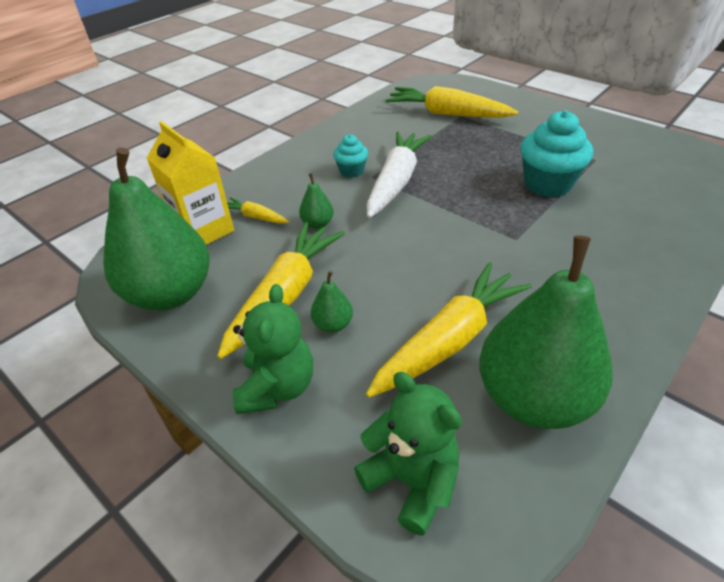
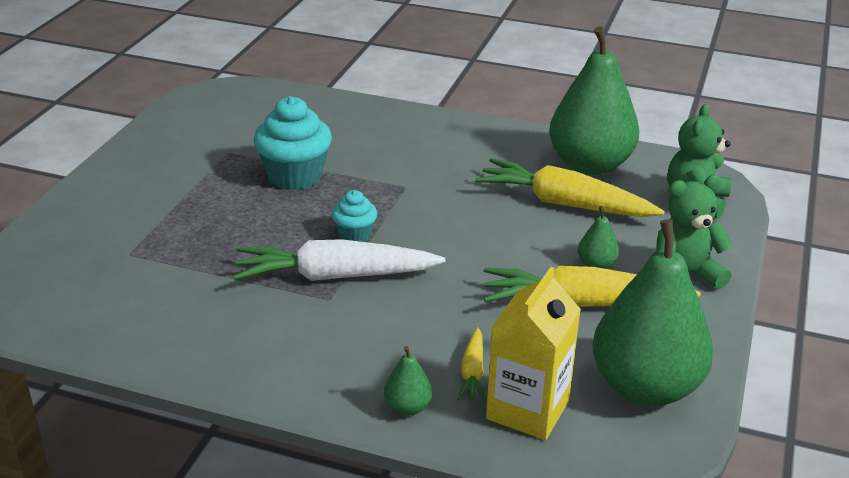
camera: 115 degrees left, 10 degrees down
(317, 224) = (455, 316): green pear -> green pear (407, 407)
(351, 171) = (324, 319): turquoise cupcake -> turquoise cupcake (354, 235)
(447, 114) = (125, 266): yellow carrot -> none

